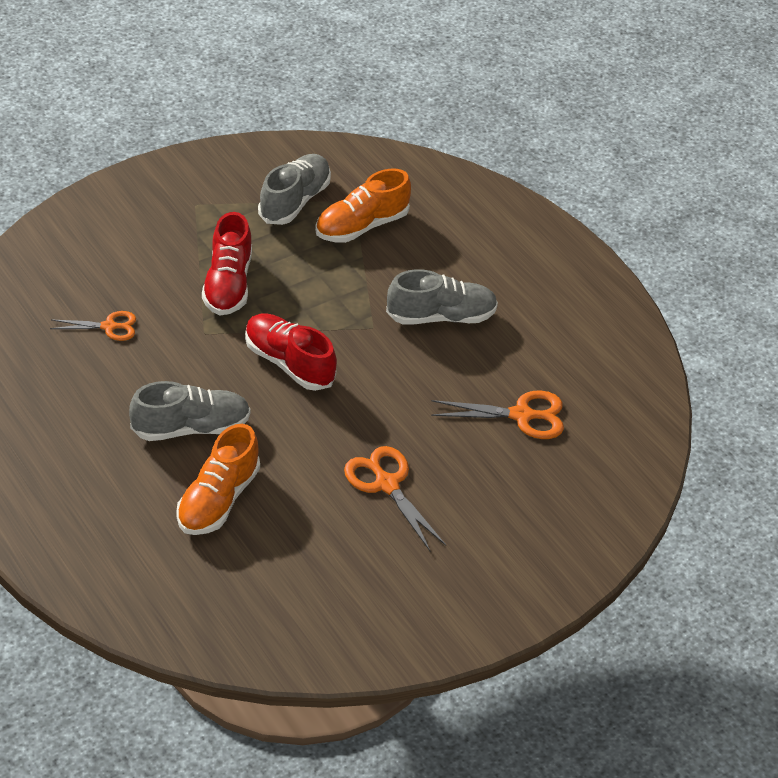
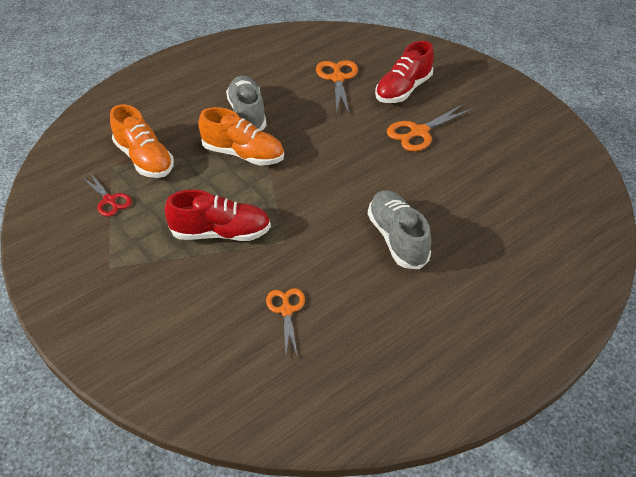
camera: 90 degrees left, 0 degrees up
(218, 500) = (467, 215): orange shoe -> orange shoe (243, 154)
(289, 363) = (311, 188): red shoe -> red shoe (403, 90)
(295, 201) = (109, 200): grey shoe -> red scissors

